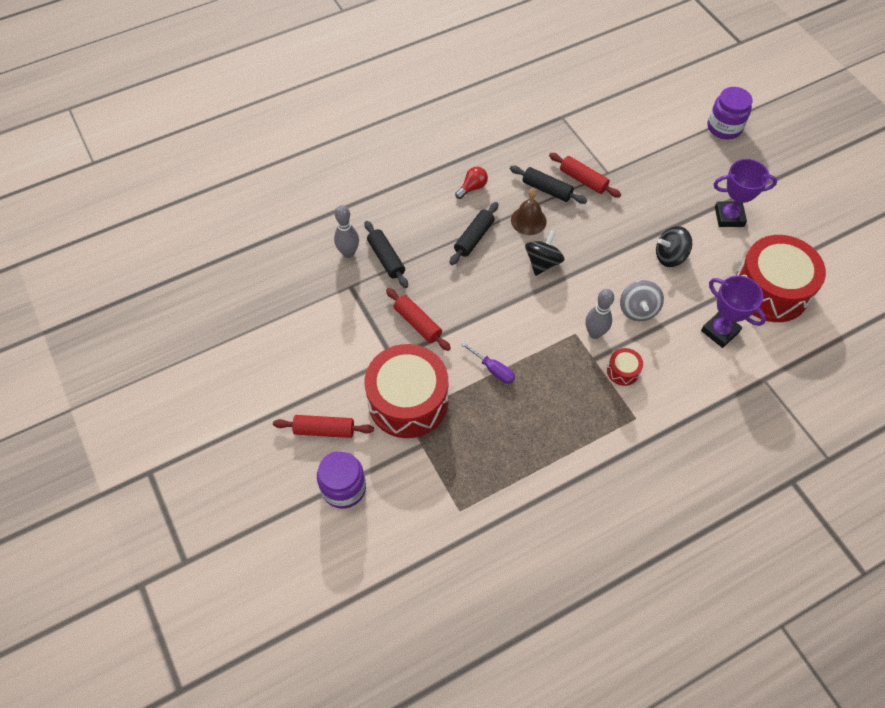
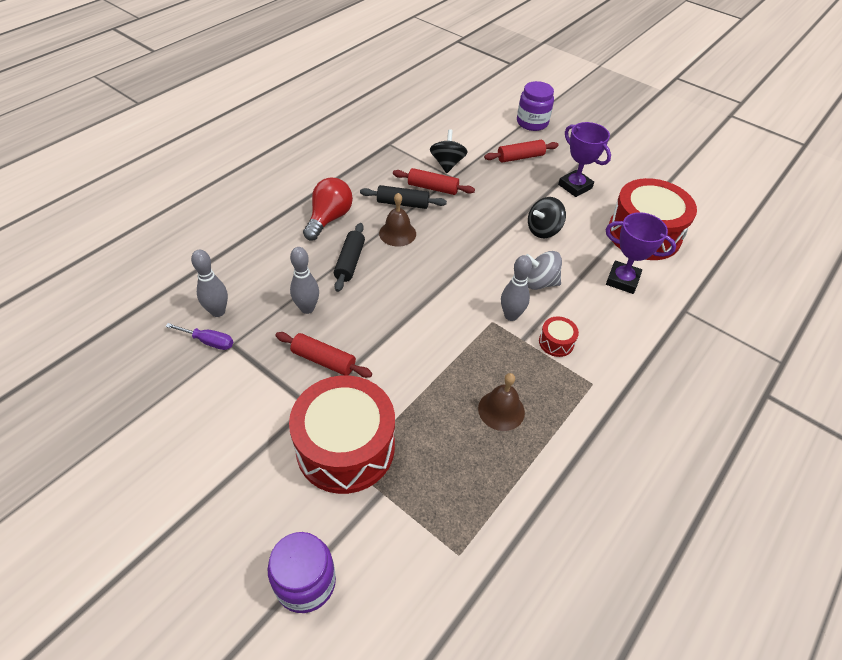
camera: 25 degrees left, 10 degrees down
(324, 430) = (255, 517): red rolling pin -> red rolling pin (520, 157)
(386, 258) = (263, 306): black rolling pin -> none
(421, 272) = (307, 308): none -> grey bowling pin
(472, 187) = (329, 219): red light bulb -> red light bulb, size x1.71
(493, 370) = (426, 382): purple screwdriver -> purple screwdriver (209, 341)
(542, 262) = (429, 266): black spinning top -> black spinning top (447, 164)
(544, 414) = (501, 410): none -> brown bell
(638, 309) = (540, 283): grey spinning top -> grey spinning top turned 120 degrees clockwise
(729, 217) = (575, 186): purple trophy -> purple trophy turned 75 degrees clockwise

